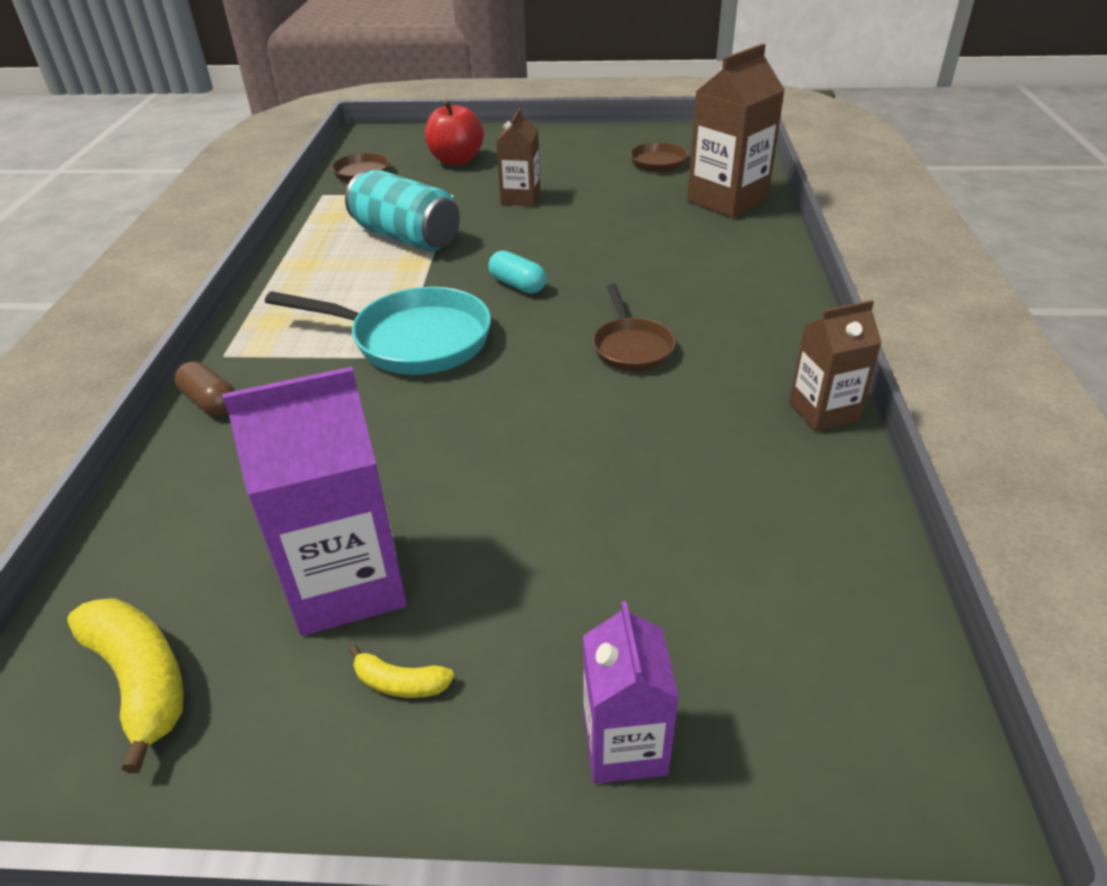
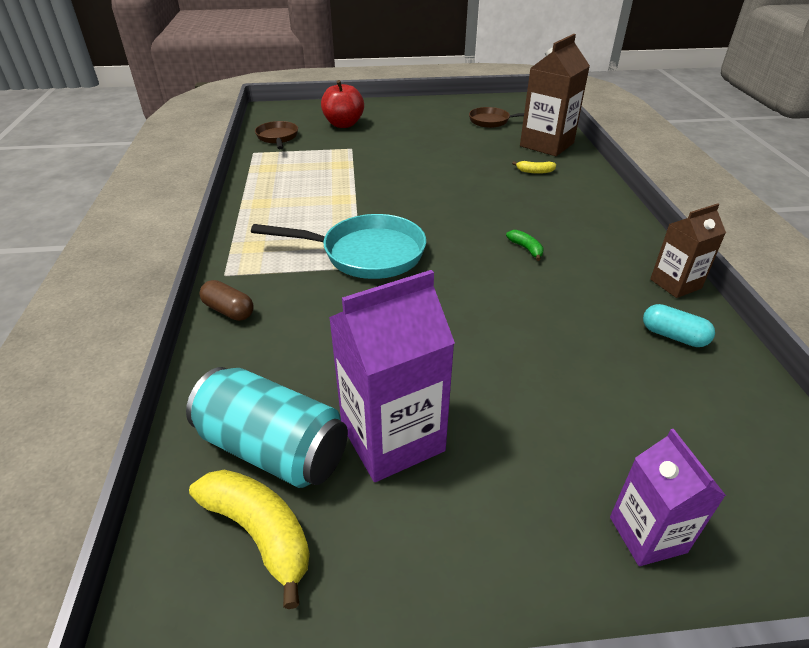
camera: 10 degrees left, 0 degrees up
(400, 683) = (465, 509): yellow banana -> yellow banana (534, 171)
(406, 237) = (330, 180): turquoise can -> turquoise can (273, 448)
(517, 285) = (426, 210): turquoise capsule -> turquoise capsule (673, 336)
(520, 198) = (402, 149): brown carton -> none
(631, 347) = (526, 249): brown pan -> green banana

